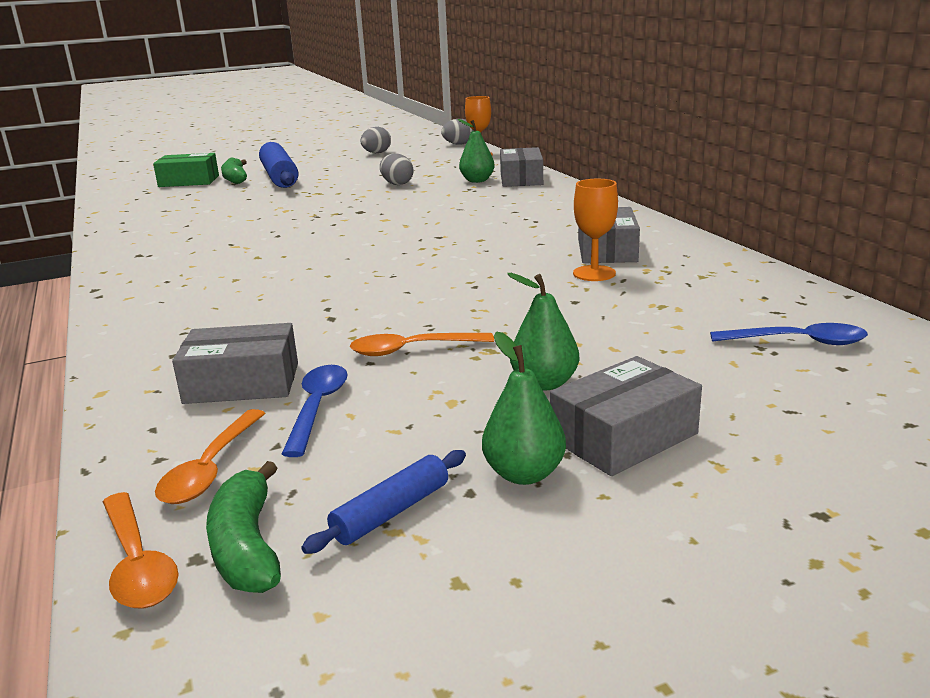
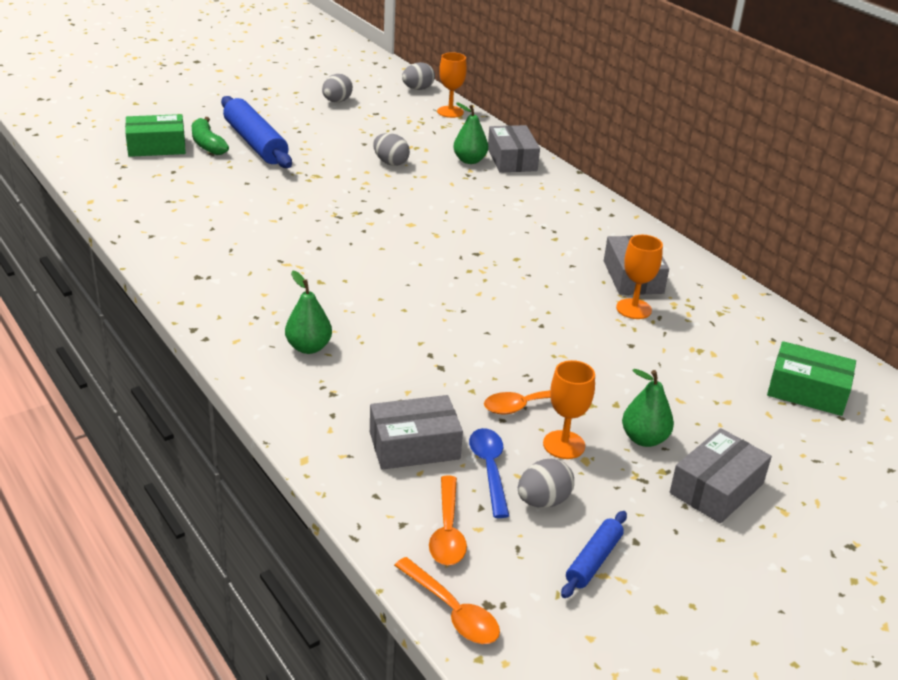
camera: 15 degrees left, 10 degrees up
(247, 546) = (515, 593): green banana -> none
(365, 442) = (543, 501): none -> grey egg
(432, 386) = (564, 445): none -> orange goblet
(524, 474) = (664, 524): green pear -> green pear (308, 347)
(797, 342) = (807, 391): blue spoon -> green box

